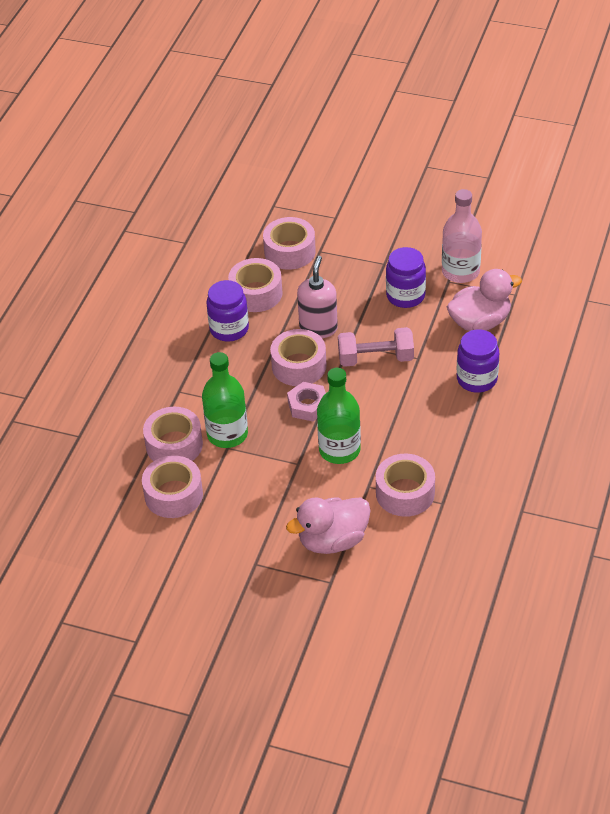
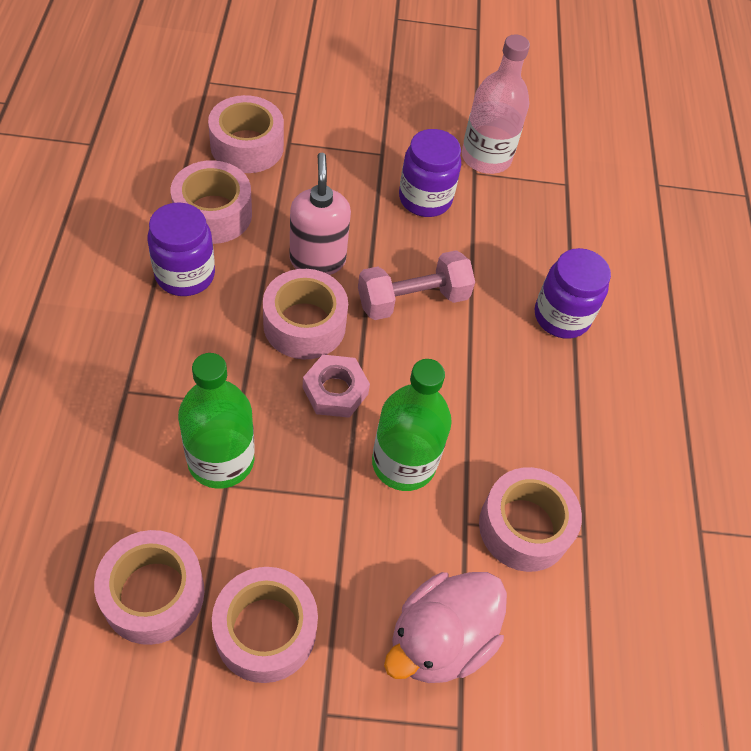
camera: 25 degrees left, 10 degrees up
(174, 445) = (136, 493): pink tape -> pink tape (265, 630)
(480, 322) = (536, 228): pink duck -> none

